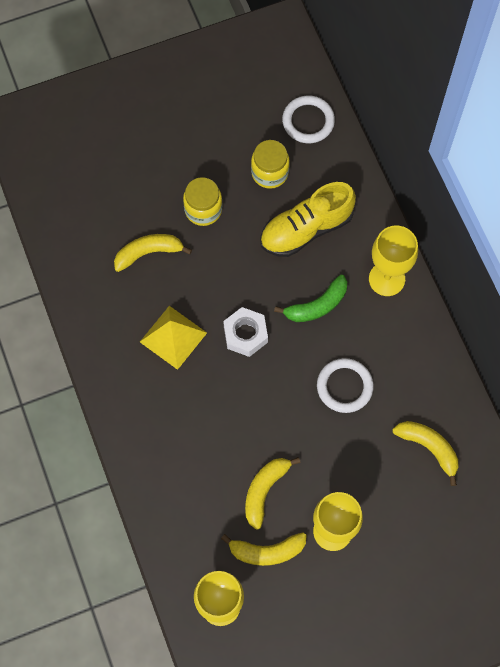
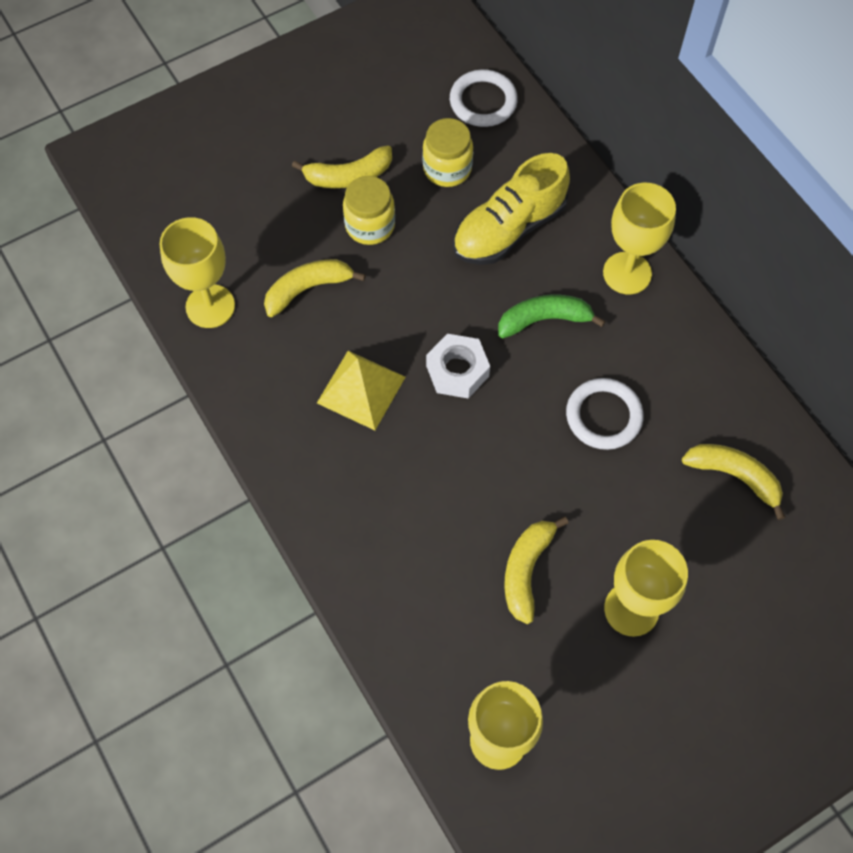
camera: 10 degrees left, 5 degrees down
(75, 255) = (210, 306): none -> yellow goblet
(267, 551) = (547, 652): yellow banana -> yellow banana (348, 176)
(317, 305) = (544, 320): green banana -> green banana turned 150 degrees counterclockwise

